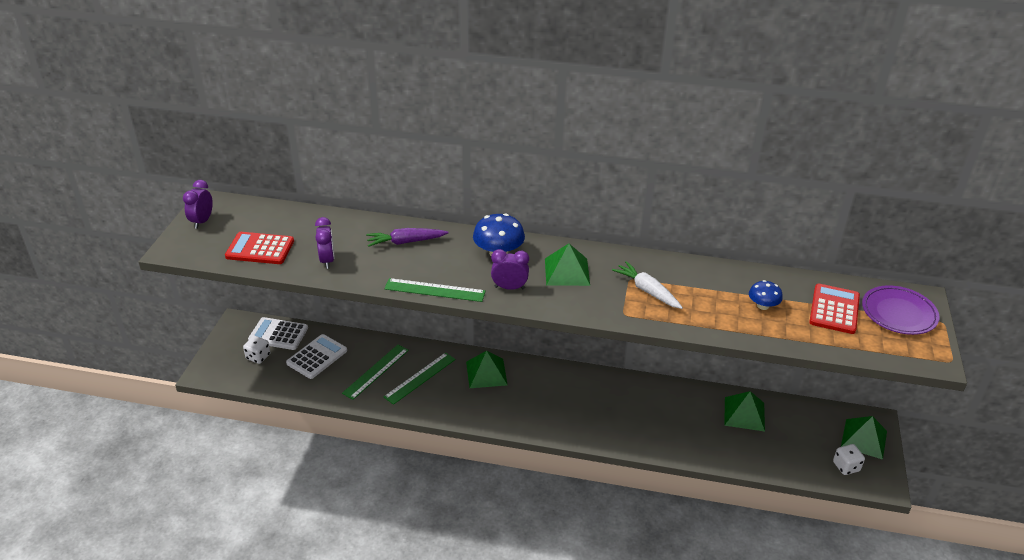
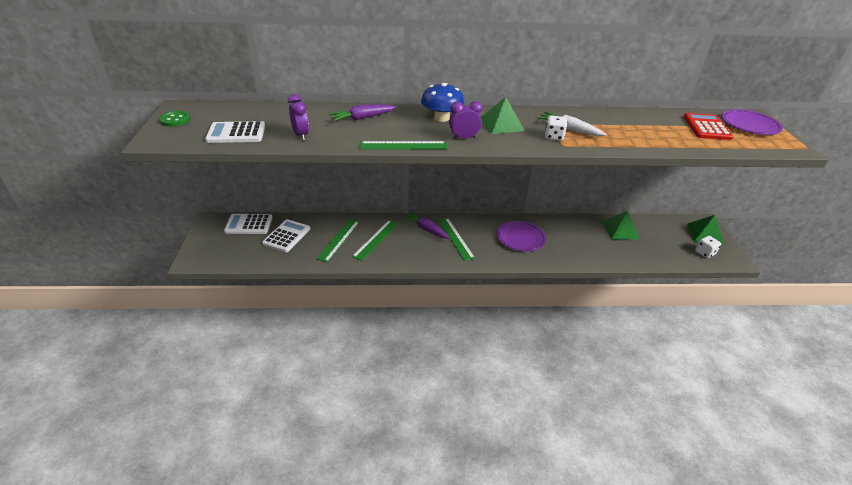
camera: 15 degrees left, 0 degrees up
(202, 221) = (175, 120): purple clock -> green button
(258, 357) = (236, 242): white dice -> white dice (554, 137)
(260, 249) = (236, 133): red calculator -> white calculator
(486, 373) = (426, 229): green pyramid -> purple carrot
(518, 392) = (455, 238): none -> green ruler
(602, 405) = (520, 238): none -> purple plate
(763, 305) = (657, 130): blue mushroom -> none

